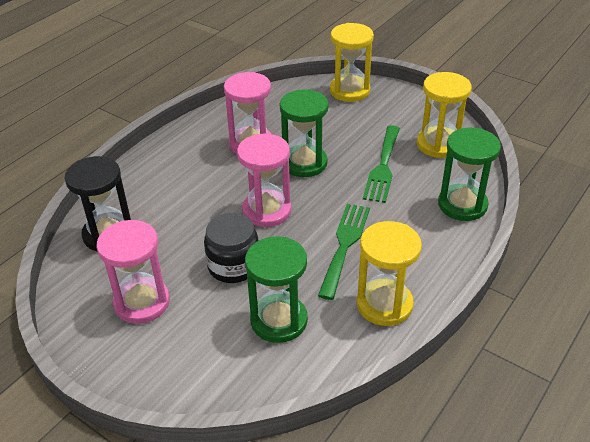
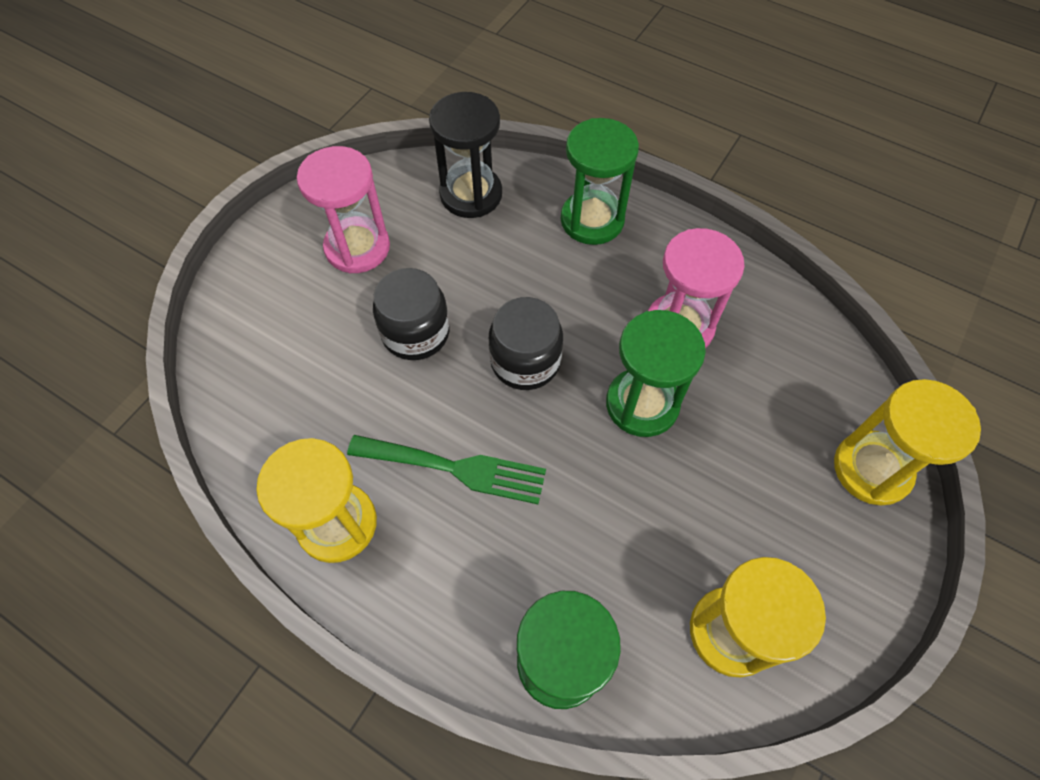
camera: 85 degrees right, 20 degrees up
(266, 211) = (525, 361): pink hourglass -> black jar
(279, 320) = (319, 392): green hourglass -> green hourglass (592, 220)
(383, 167) = (649, 527): green fork -> none

